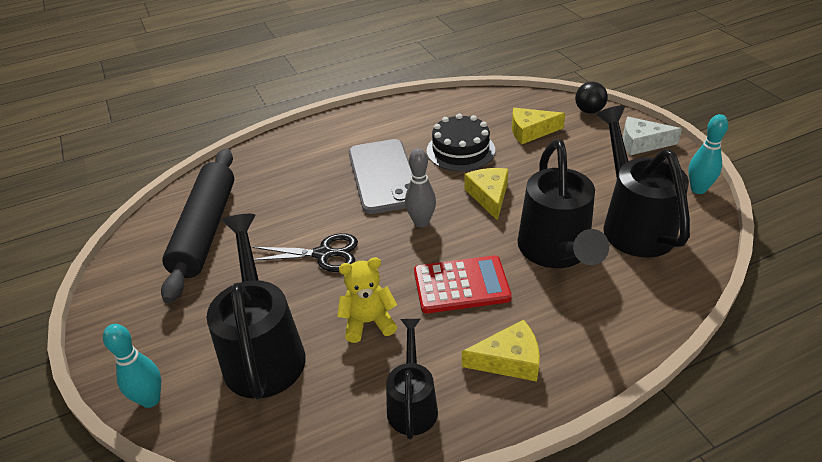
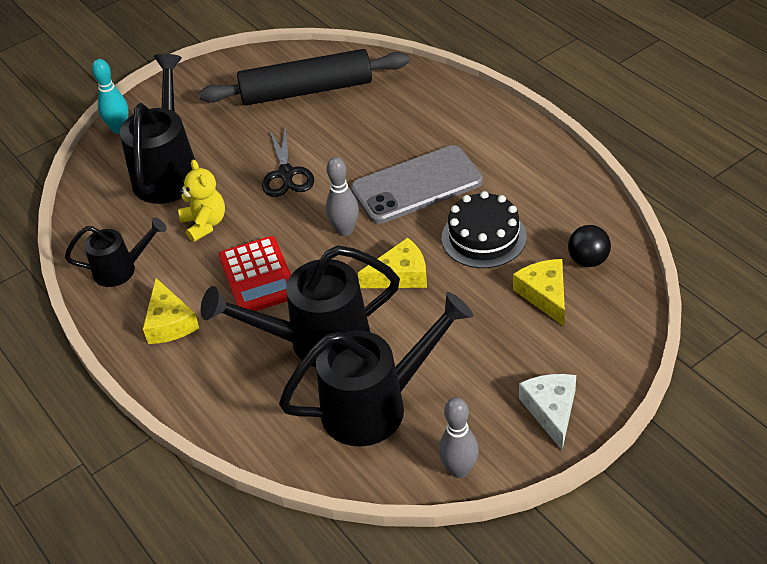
camera: 80 degrees right, 5 degrees up
(263, 351) = (168, 171): black watering can -> black watering can turned 60 degrees counterclockwise
(589, 111) = (618, 350): black ball -> black ball (588, 260)
(698, 189) = (459, 470): turquoise bowling pin -> grey bowling pin

